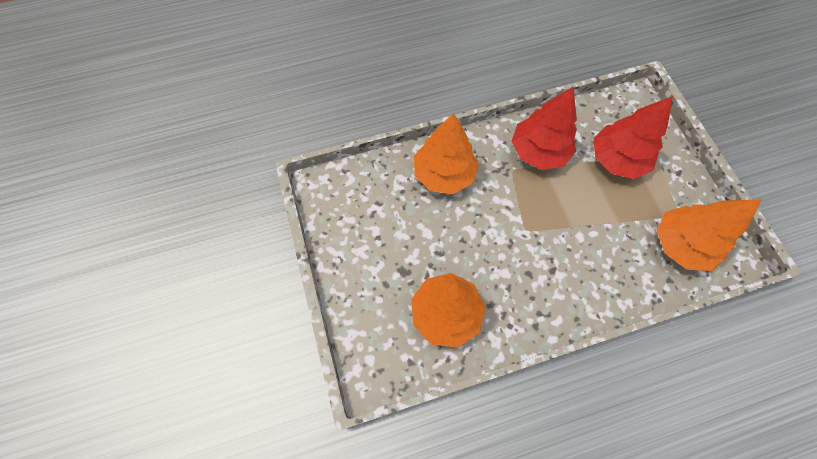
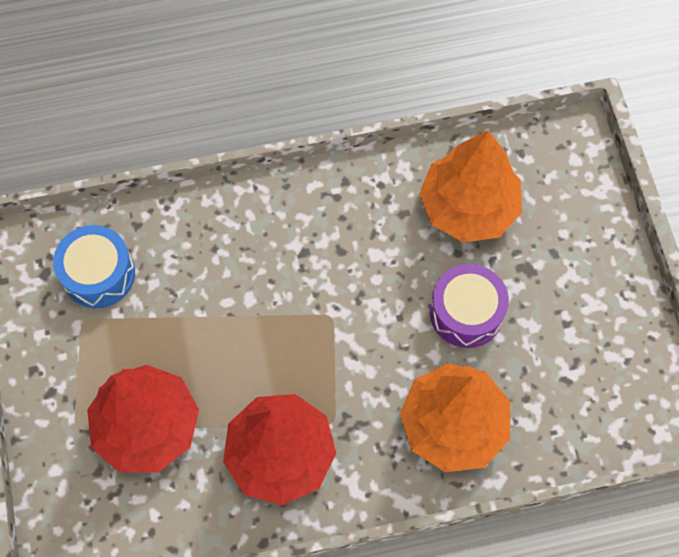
camera: 175 degrees left, 0 degrees up
(441, 239) = (466, 312): none -> purple drum
(681, 244) = (98, 274): orange tree -> blue drum

